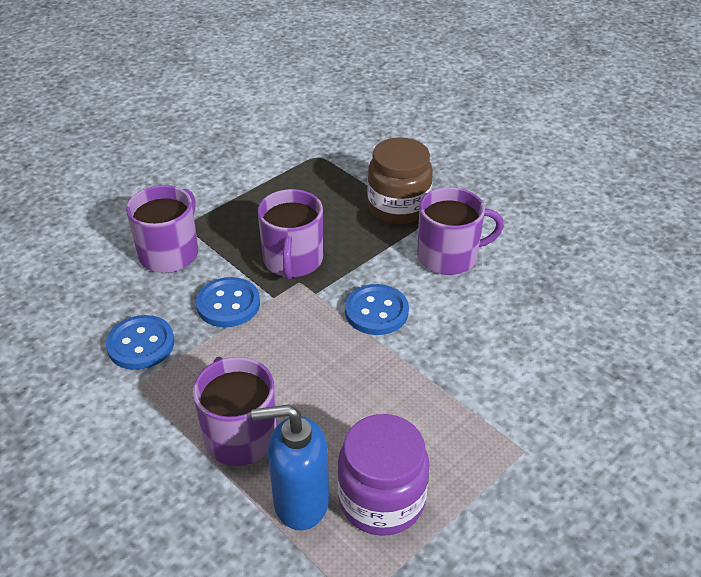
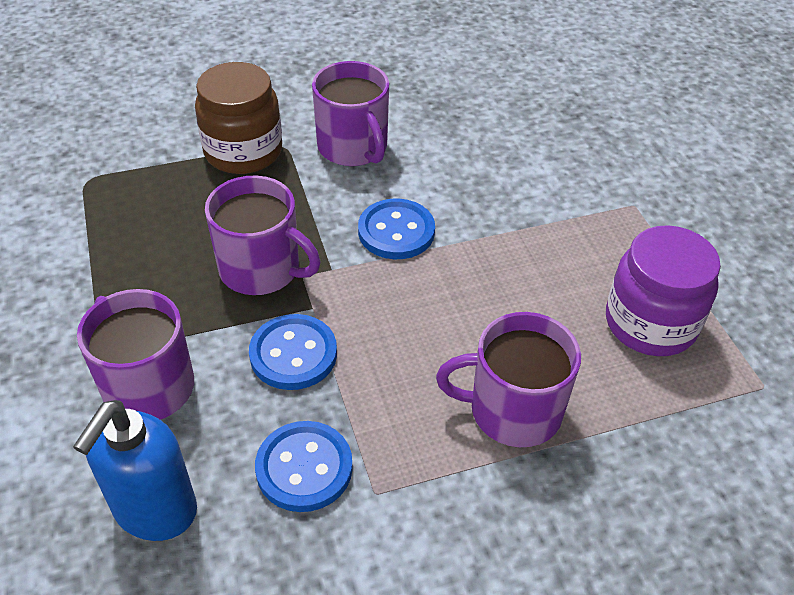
camera: 65 degrees left, 5 degrees up
(300, 502) = (628, 388): blue soap dispenser -> blue soap dispenser (155, 510)
(449, 256) = (353, 147): purple mug -> purple mug turned 135 degrees clockwise

